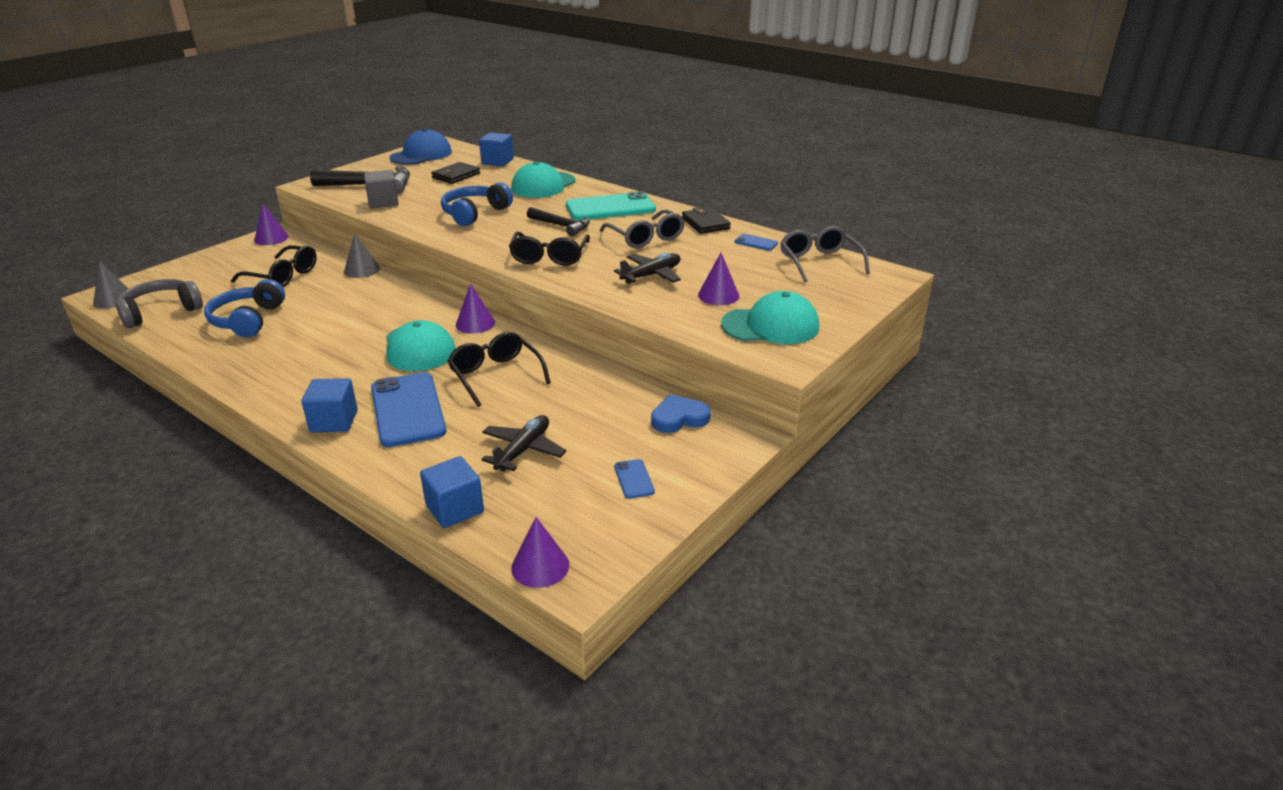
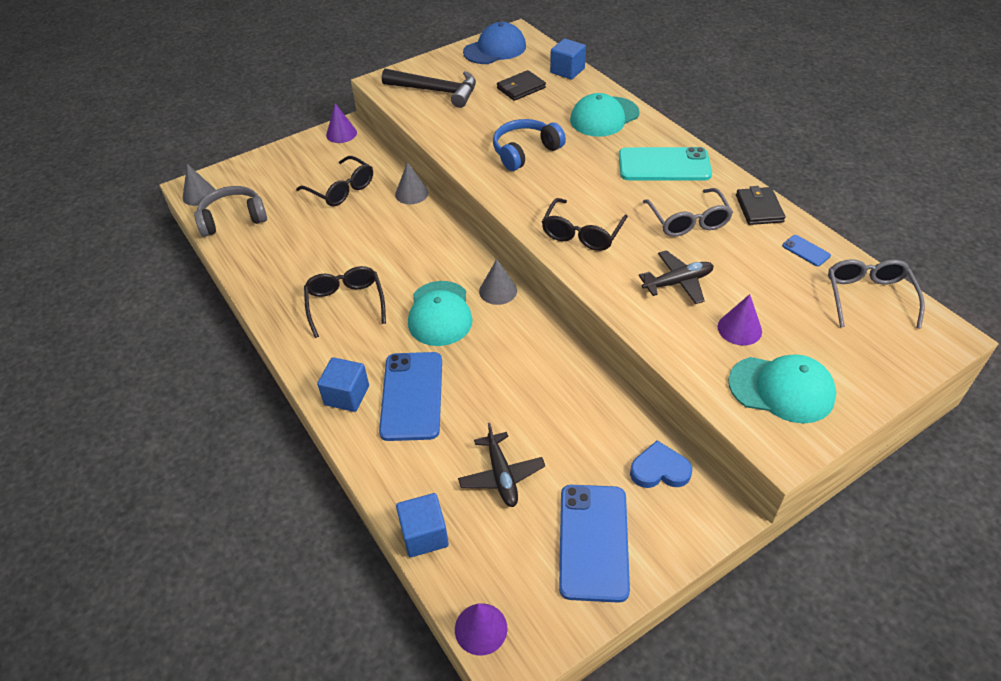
camera: 20 degrees right, 15 degrees up
(248, 320) = (301, 244): blue headphones -> none
(383, 202) = (443, 120): grey cube -> none
(475, 323) = (498, 291): purple cone -> grey cone
(496, 375) = (500, 368): black glasses -> black glasses (345, 304)
(523, 450) = (501, 475): black plane -> black plane turned 120 degrees clockwise
(561, 226) = (606, 186): black hammer -> none
(634, 479) = (593, 541): blue phone -> blue phone, size x2.30

